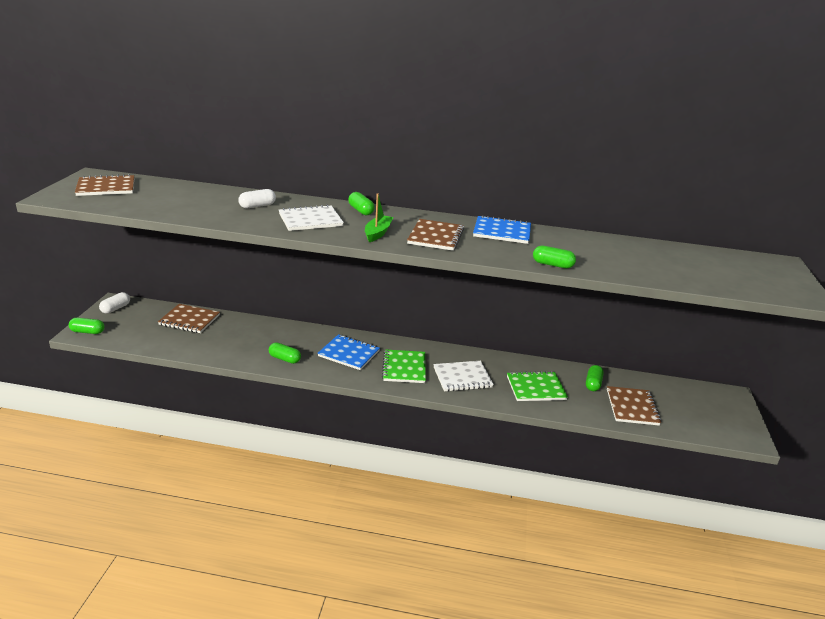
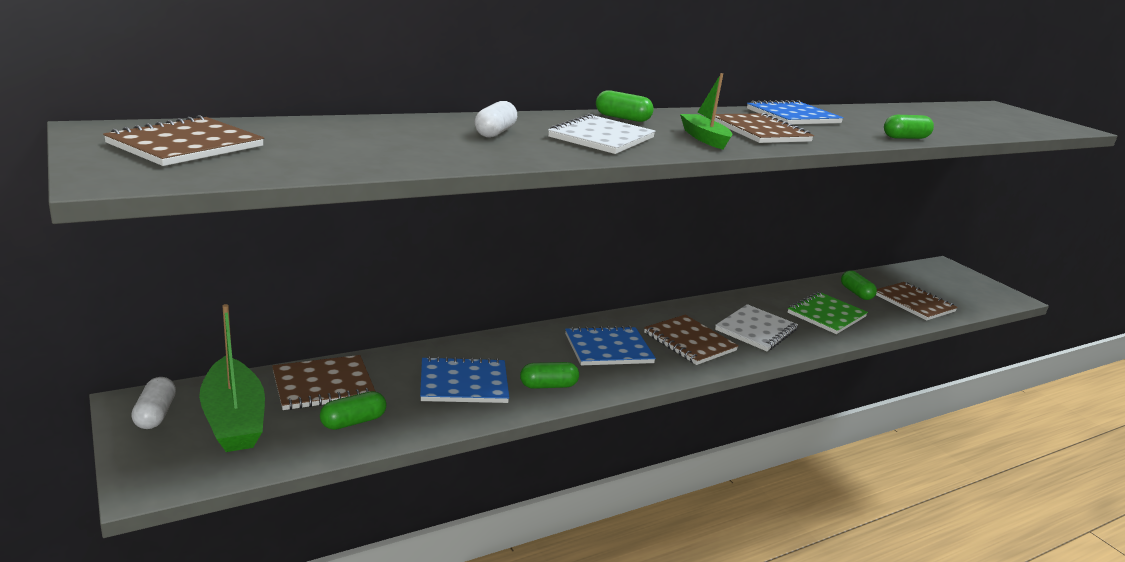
camera: 40 degrees left, 5 degrees down
(87, 332) = (163, 473): green capsule -> green capsule (353, 421)
(137, 321) = (234, 419): none -> green boat
(248, 342) = (463, 383): none -> blue notebook
(404, 368) = (689, 342): green notebook -> brown notebook

